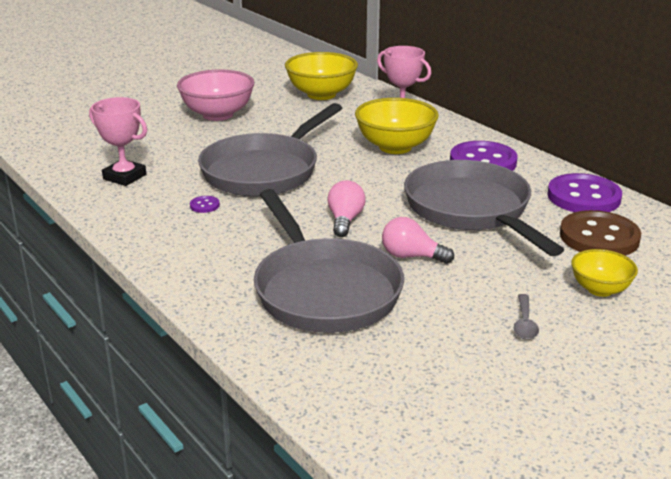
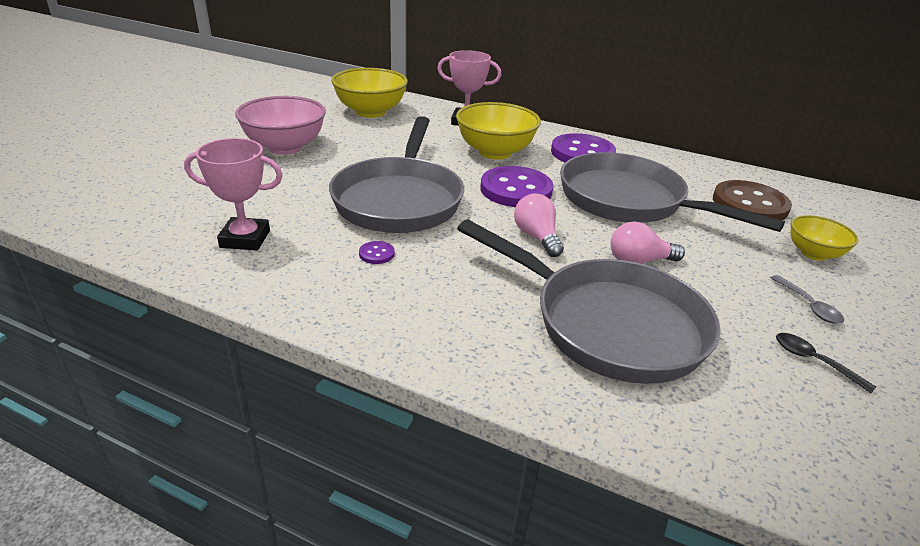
camera: 30 degrees left, 5 degrees up
(464, 357) = (813, 361): none -> black spoon
(583, 197) = (693, 170): purple button -> purple button (516, 190)

